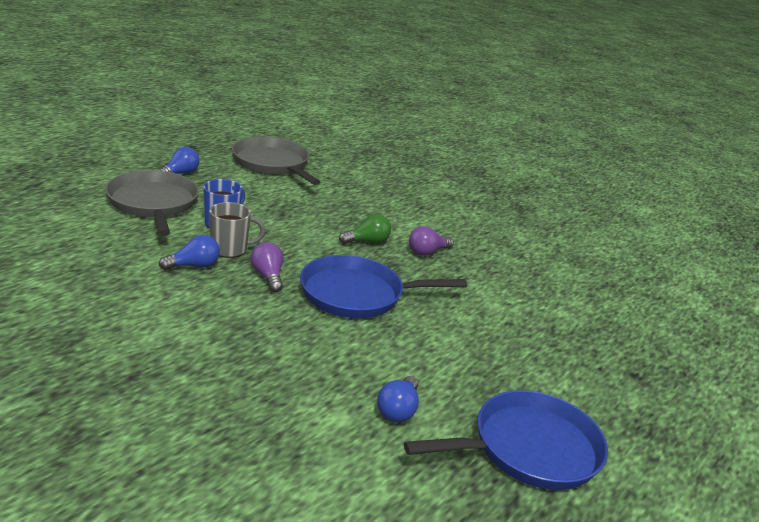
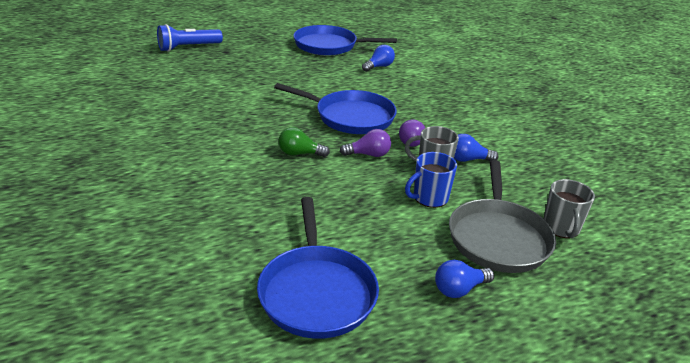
camera: 150 degrees left, 5 degrees up
(92, 217) = (561, 228): none -> grey mug
(272, 164) = (317, 292): grey pan -> blue pan
(427, 252) = (255, 135): purple light bulb -> purple light bulb (368, 154)
(686, 367) = (188, 47): none -> blue flashlight

